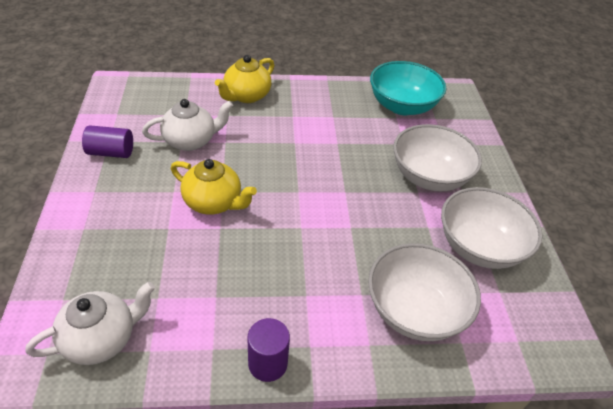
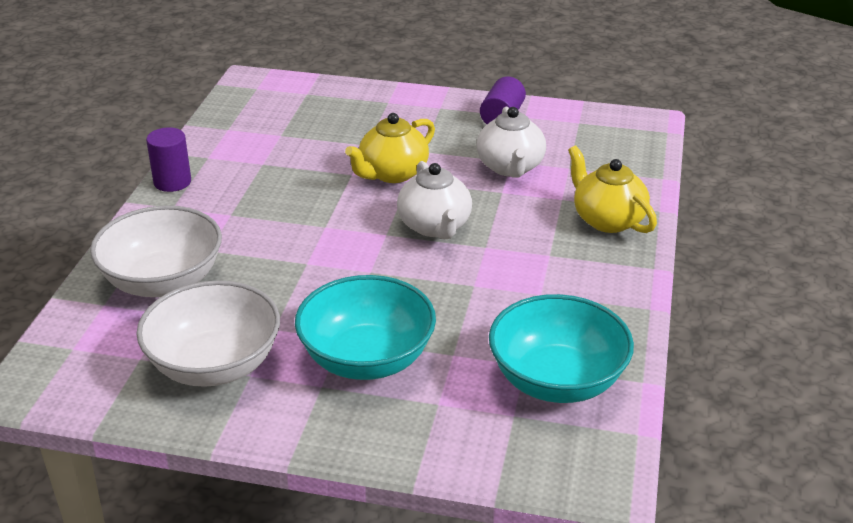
camera: 110 degrees right, 10 degrees down
(101, 339) = (254, 109): white teapot -> white teapot (435, 226)
(429, 177) = (367, 359): white bowl -> turquoise bowl

